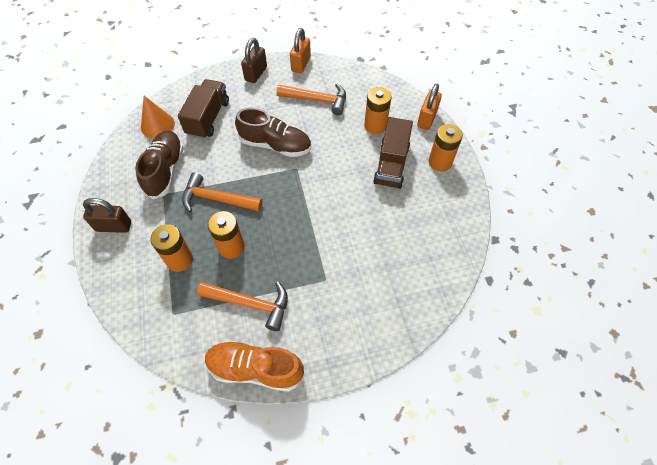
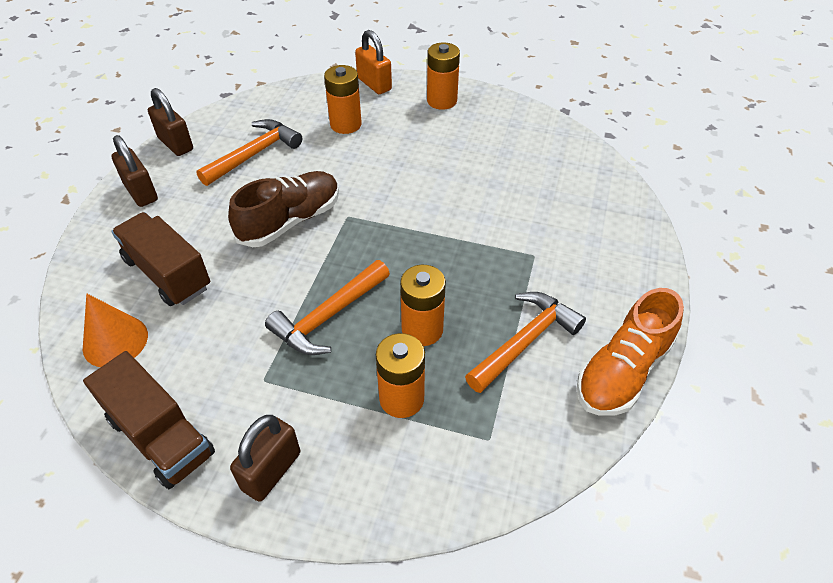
camera: 60 degrees left, 10 degrees down
(165, 170) = (219, 361): brown shoe -> none
(301, 64) = (175, 144): orange padlock -> brown padlock
(391, 165) = (414, 136): brown truck -> brown truck (160, 436)

